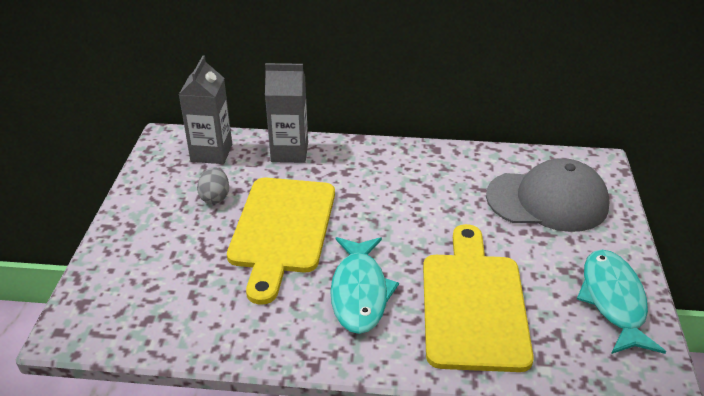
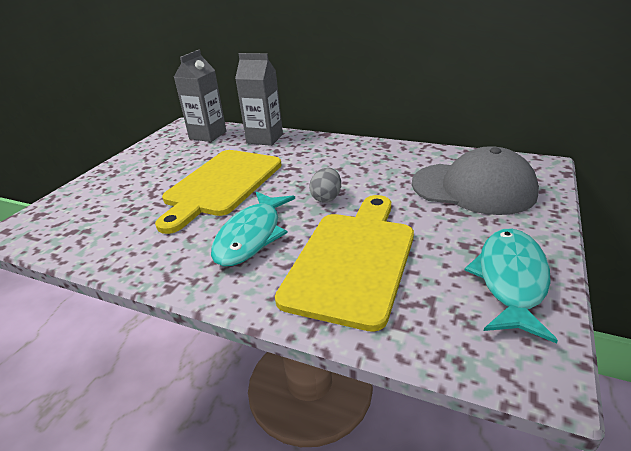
camera: 20 degrees right, 5 degrees down
(215, 197) = (188, 160): grey egg -> grey egg (326, 198)

